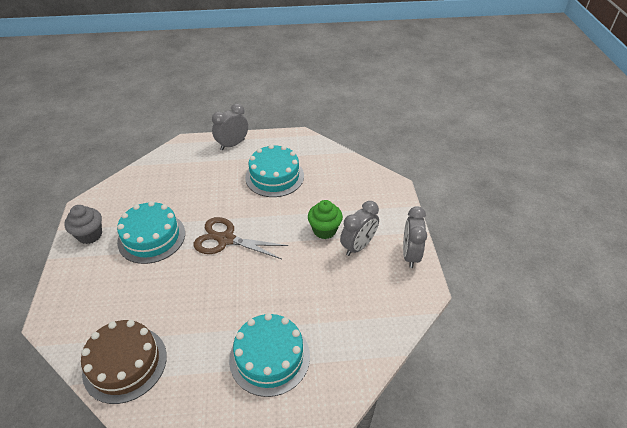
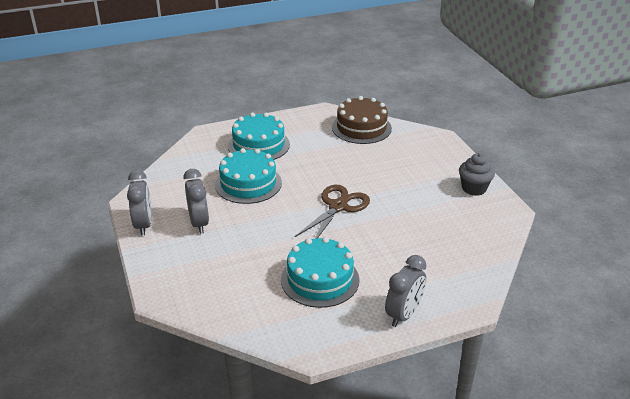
camera: 165 degrees right, 10 degrees down
(151, 237) = (413, 196): turquoise cake -> turquoise cake (248, 183)
(226, 239) = (338, 206): brown scissors -> brown scissors turned 60 degrees counterclockwise
(324, 230) = (238, 231): green cupcake -> none
(358, 246) = (199, 223): grey clock -> grey clock turned 135 degrees clockwise

